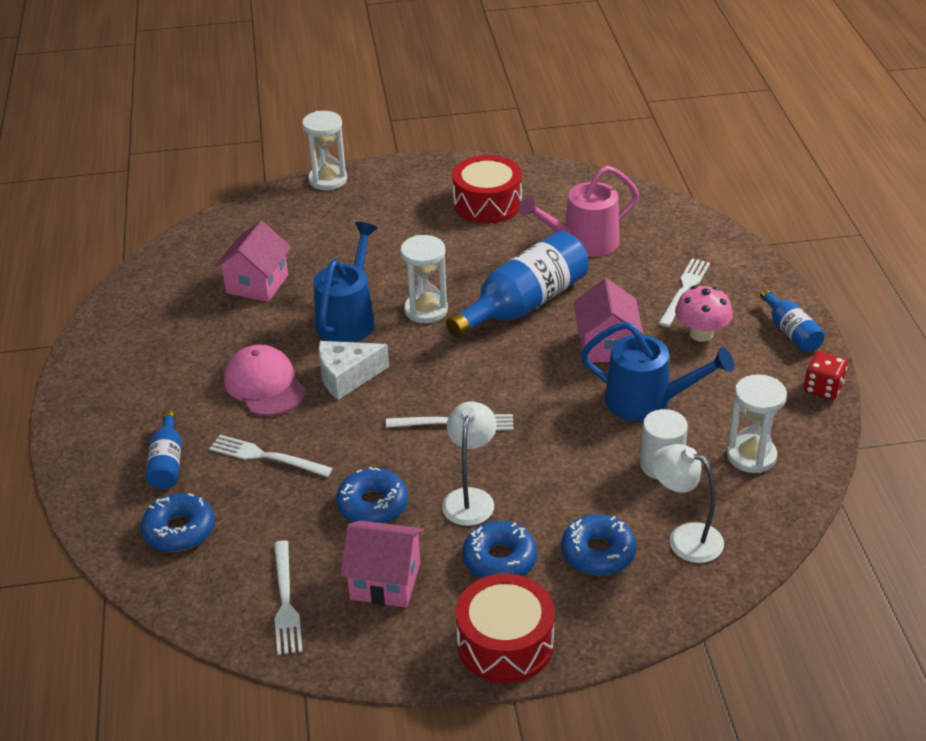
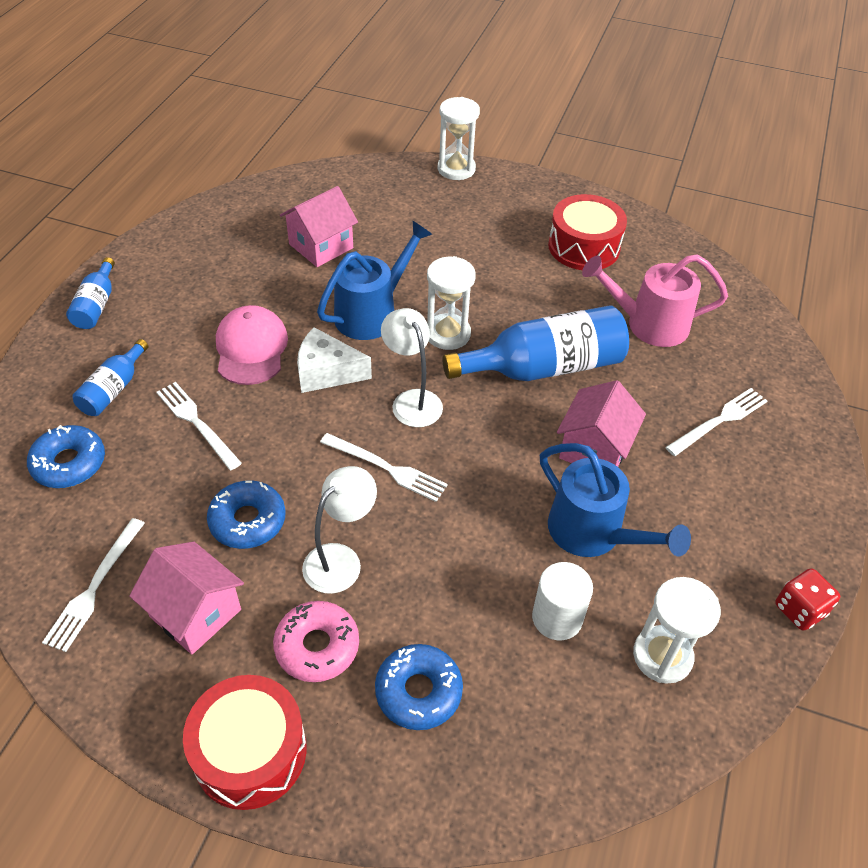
camera: 25 degrees right, 10 degrees up
(500, 559) = (317, 646): blue donut -> pink donut
(685, 538) = (521, 723): white lamp -> white lamp (412, 400)
(701, 334) = (704, 479): pink mushroom -> none
(790, 332) = (806, 521): blue bottle -> blue bottle (96, 305)

